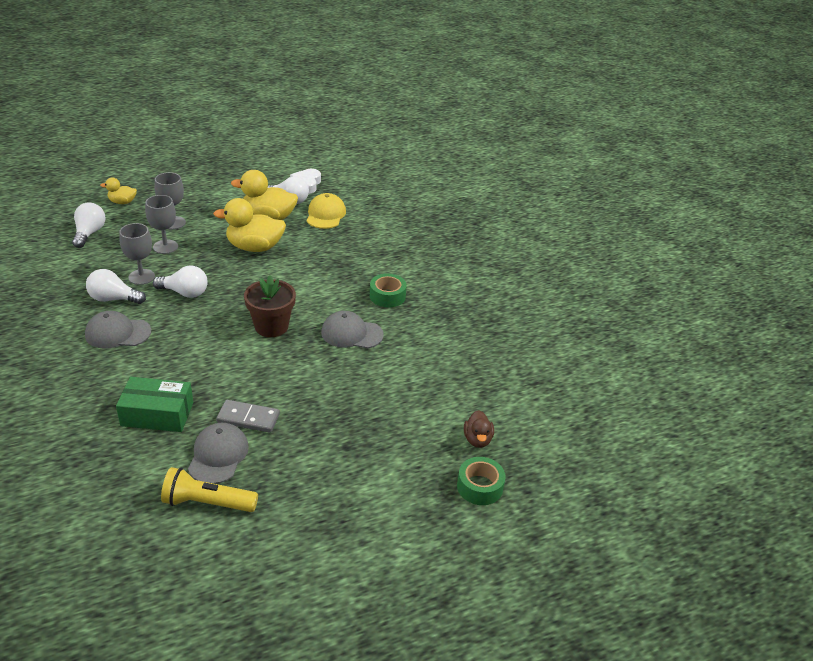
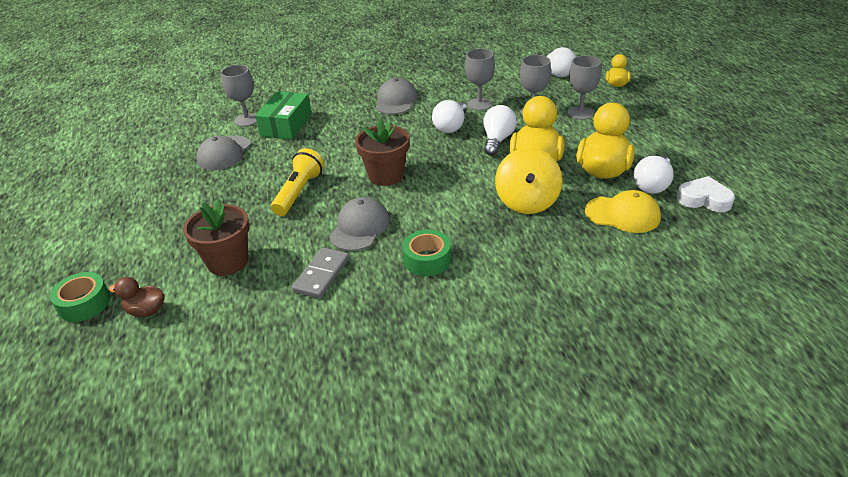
camera: 105 degrees right, 0 degrees up
(113, 299) = (446, 95): white light bulb -> white light bulb (497, 140)
(136, 454) = (247, 120): none -> grey goblet
(207, 503) = (178, 151): yellow flashlight -> yellow flashlight (299, 192)
(218, 455) = (224, 153): grey cap -> grey cap turned 90 degrees clockwise
(248, 418) = (259, 166): grey domino -> grey domino (321, 275)
(311, 252) = (527, 202): none -> yellow spinning top
(407, 404) = (227, 262): none -> brown flower pot

